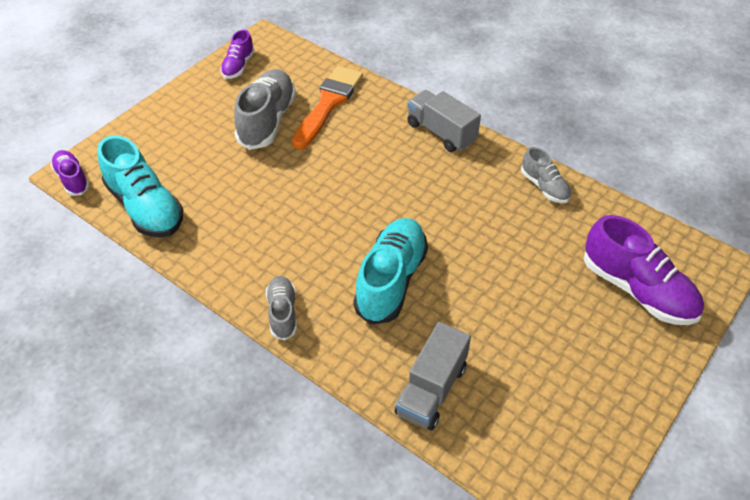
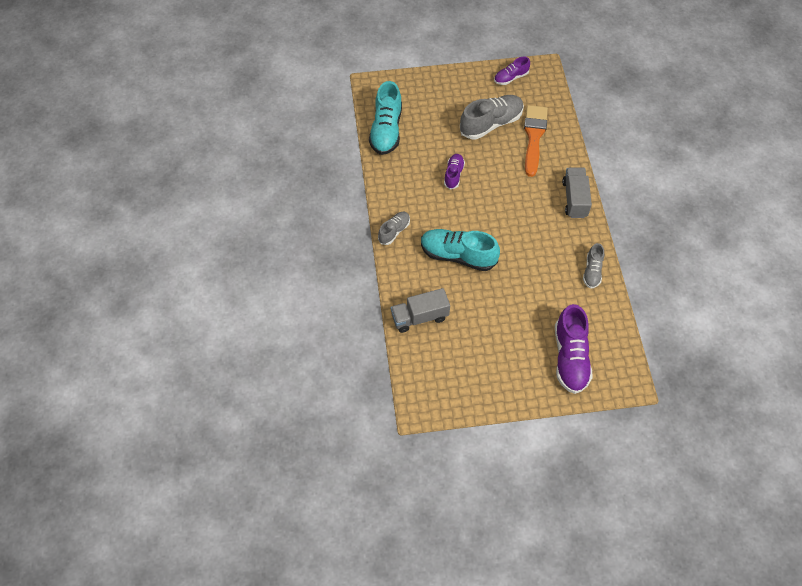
camera: 45 degrees right, 10 degrees up
(72, 179) = (368, 89): purple shoe -> purple shoe (453, 175)
(328, 103) = (534, 136): orange brush -> orange brush turned 60 degrees counterclockwise
(391, 280) = (458, 255): turquoise shoe -> turquoise shoe turned 135 degrees counterclockwise

